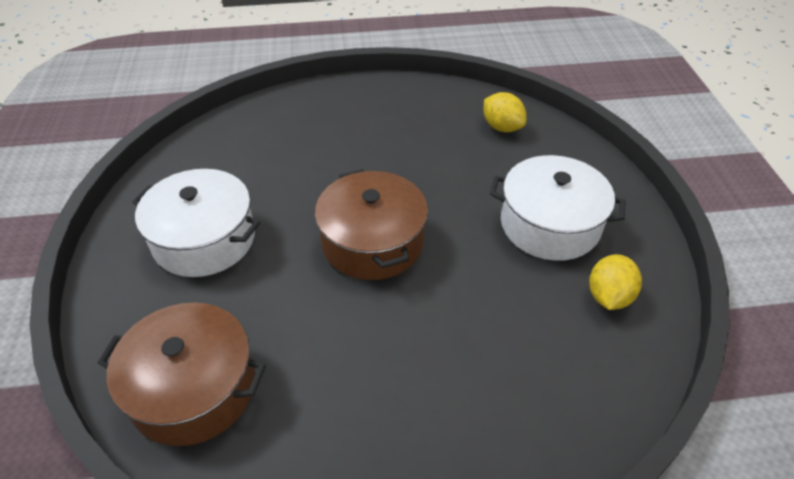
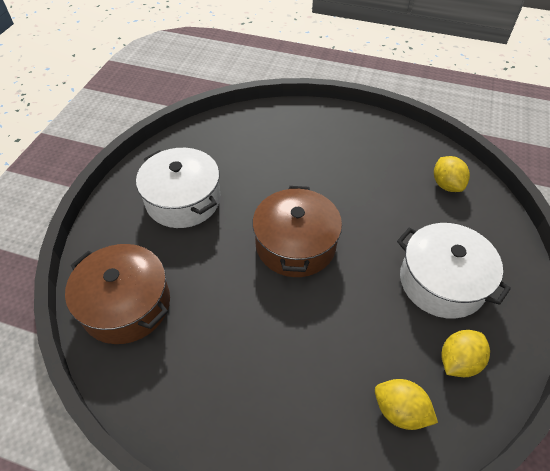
camera: 25 degrees right, 5 degrees up
(579, 370) = (400, 411): none -> yellow lemon

